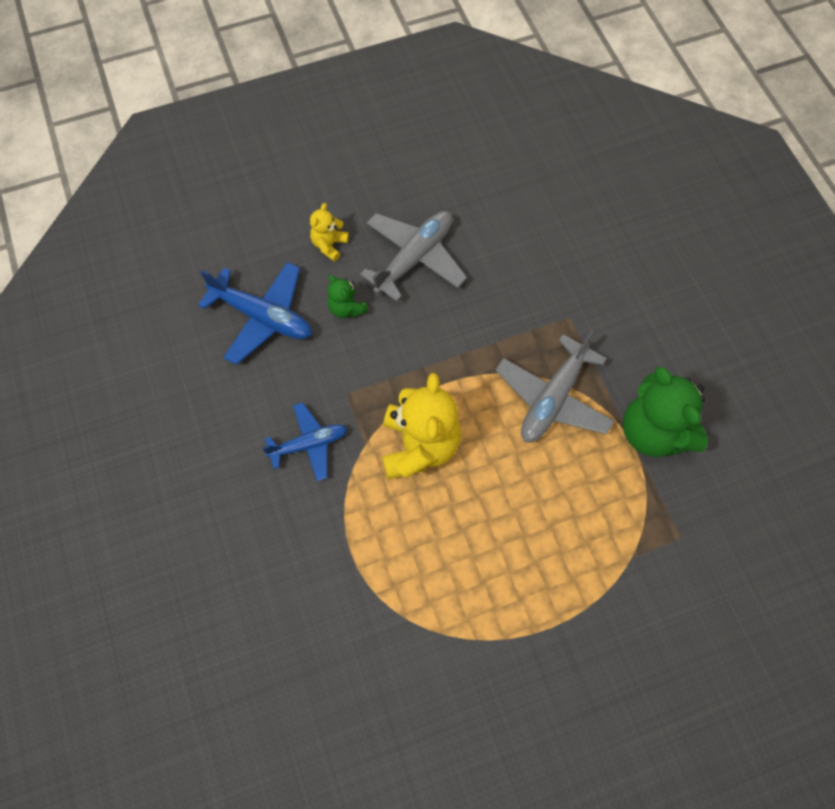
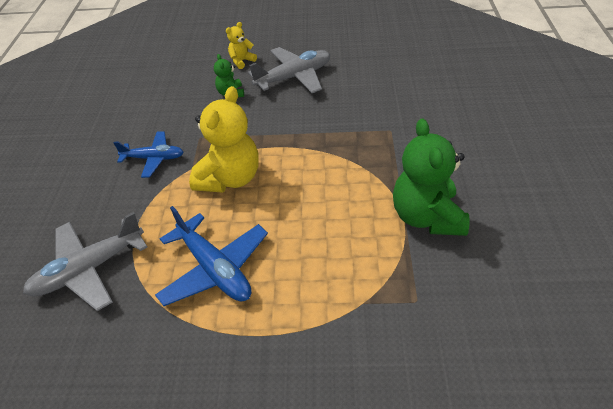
camera: 25 degrees right, 20 degrees down
(262, 317) = (174, 87): blue plane -> blue plane (215, 269)
(553, 398) = (351, 175): grey plane -> grey plane (89, 269)

